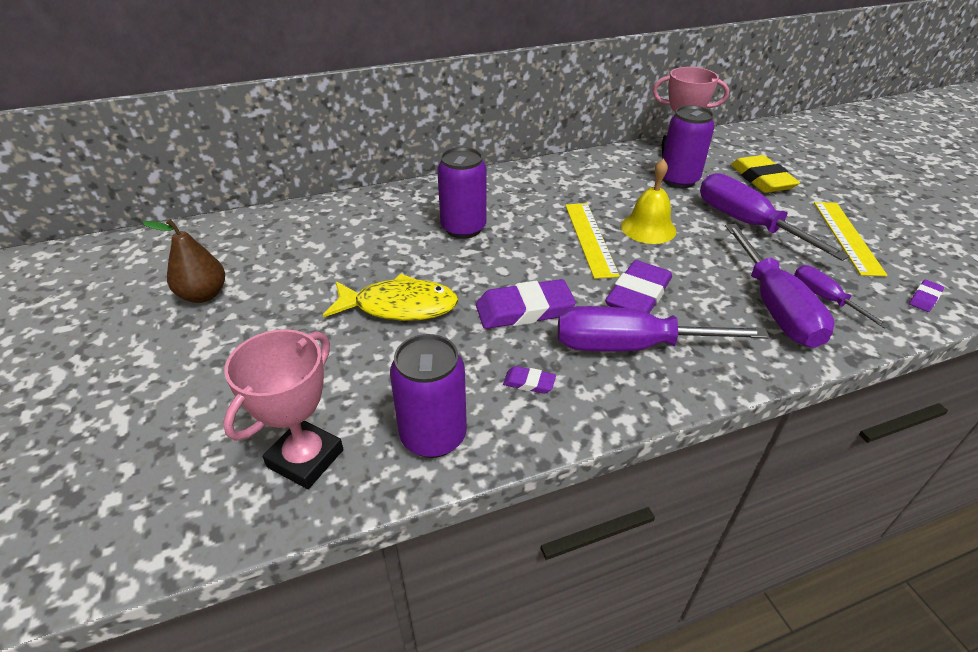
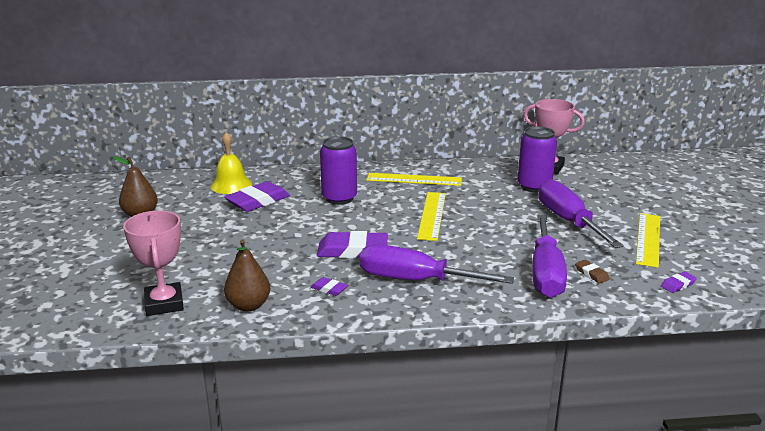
camera: 15 degrees right, 15 degrees down
(305, 458) = (164, 304): pink trophy -> pink trophy turned 60 degrees counterclockwise
(399, 306) = (266, 237): yellow fish -> none
(433, 436) = (248, 305): purple can -> brown pear
(538, 188) = (414, 179): none -> yellow ruler
(638, 295) = (443, 253): purple eraser -> purple eraser (258, 201)
(648, 228) = (483, 214): yellow bell -> yellow bell (231, 185)
(761, 179) = (608, 193): yellow eraser -> none
(824, 298) = (591, 274): purple screwdriver -> brown eraser

